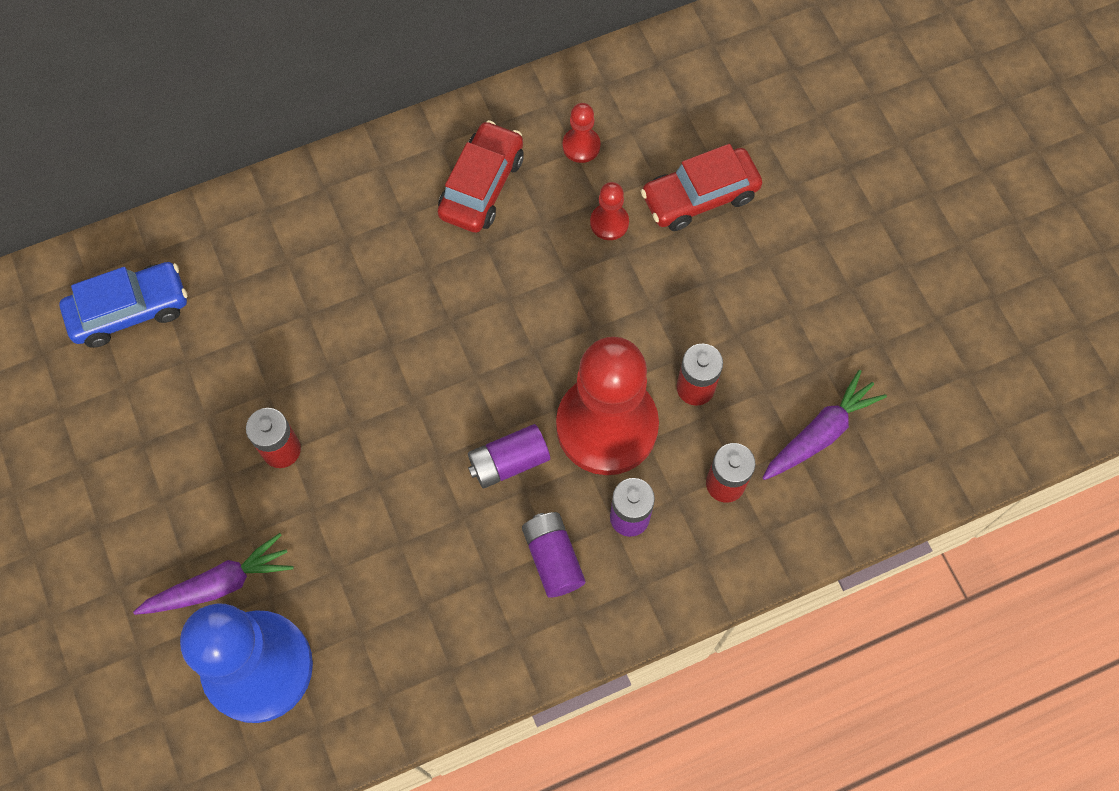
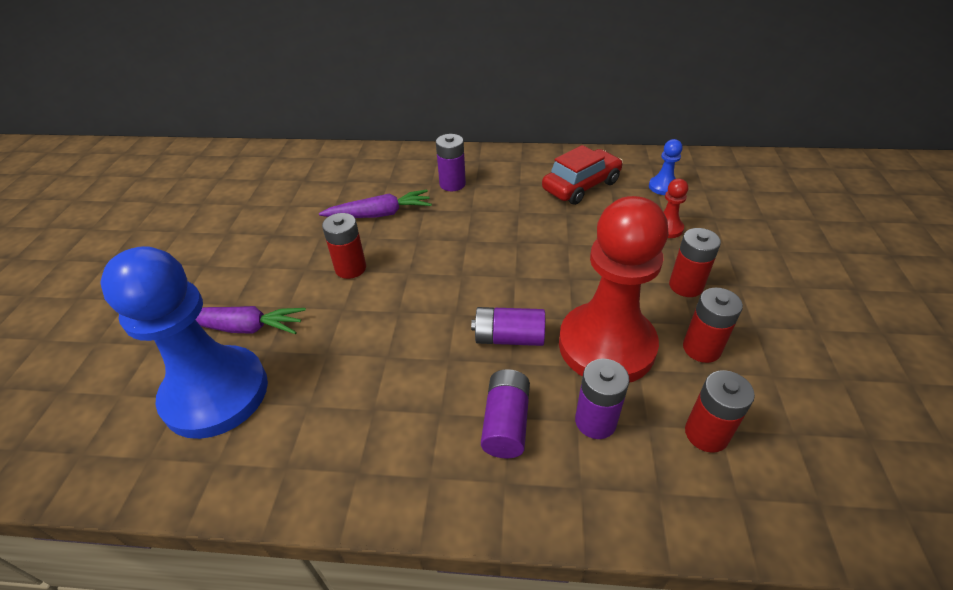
camera: 30 degrees right, 25 degrees down
(130, 310) = (324, 176): blue car -> none
(316, 251) = (452, 184): none -> purple battery
(581, 146) = (663, 187): red pawn -> blue pawn
(657, 308) = (686, 286): none -> red battery
(699, 197) = (748, 235): red car -> none
(820, 433) = (827, 432): purple carrot -> purple carrot (379, 214)

